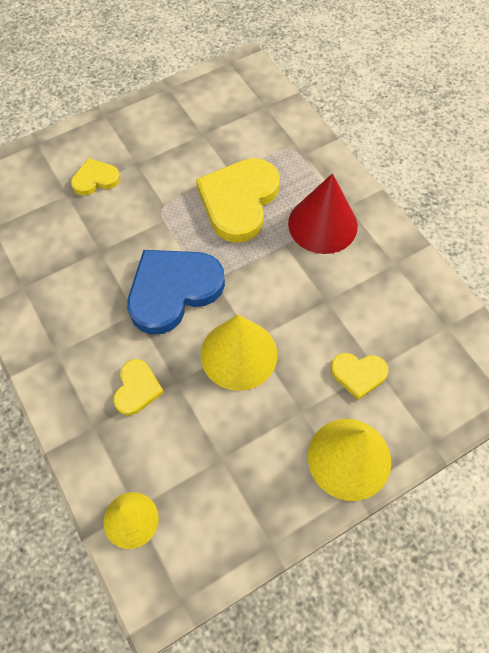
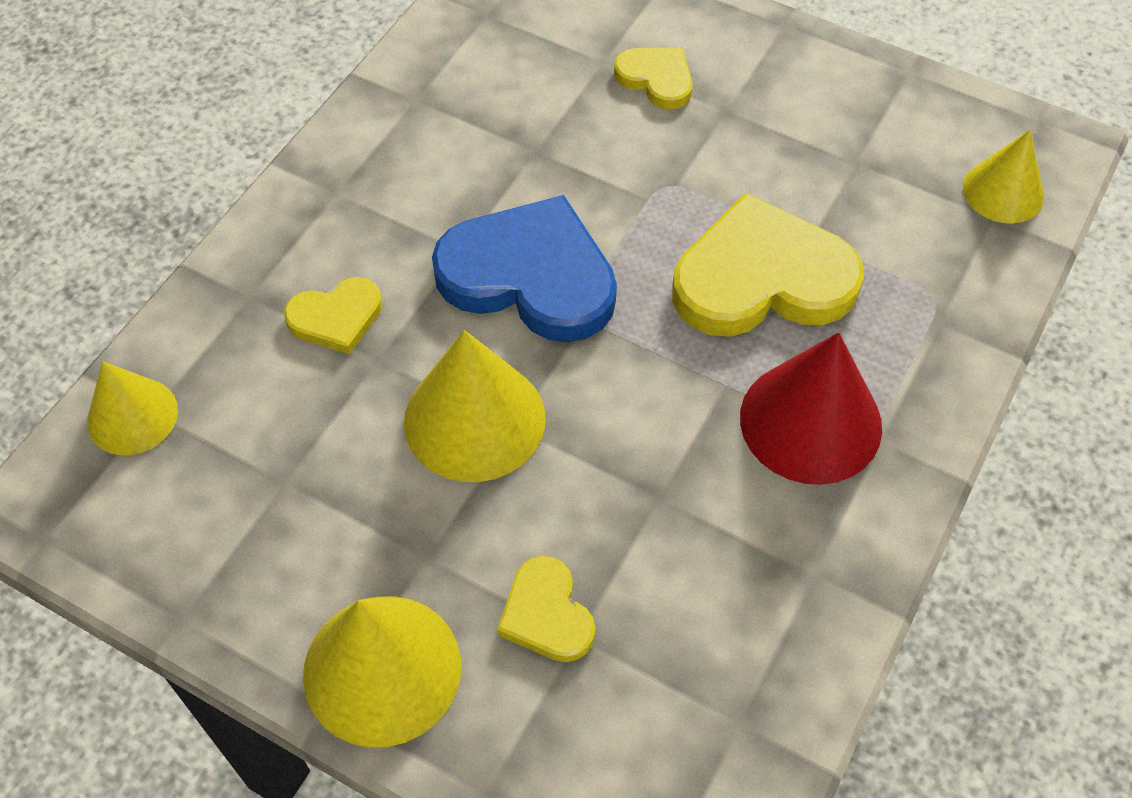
camera: 60 degrees right, 5 degrees down
(255, 95) = (1003, 192): none -> yellow cone

